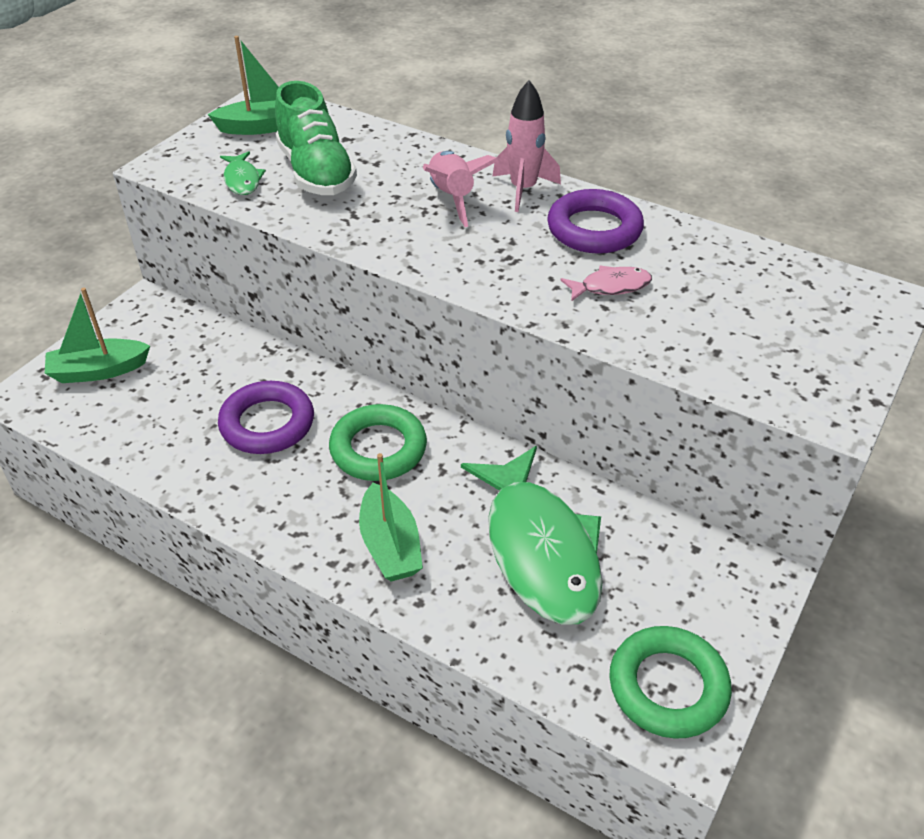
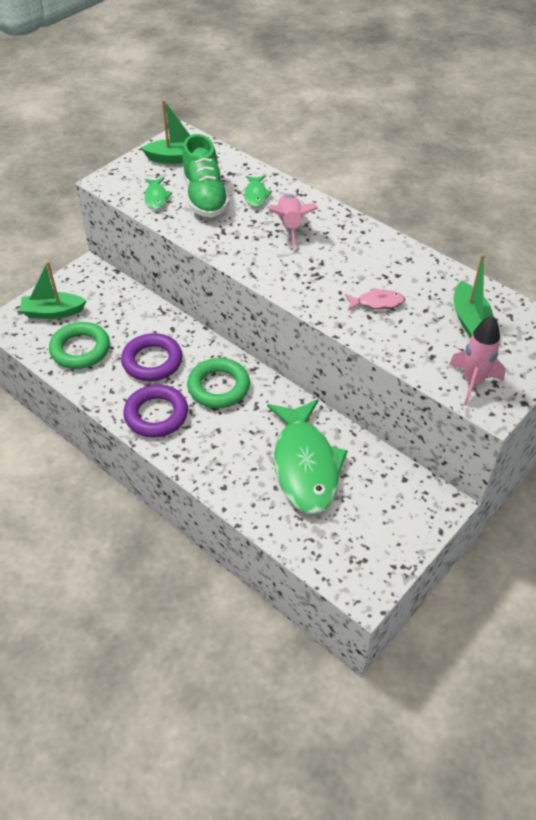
camera: 10 degrees right, 5 degrees up
(390, 545) = (213, 450): green boat -> green boat (470, 320)
(391, 163) = (256, 195): none -> green fish
(523, 190) = (339, 225): pink rocket -> pink rocket (472, 382)
(594, 229) = (378, 260): purple ring -> purple ring (156, 415)
(668, 687) = (362, 559): green ring -> green ring (80, 349)

